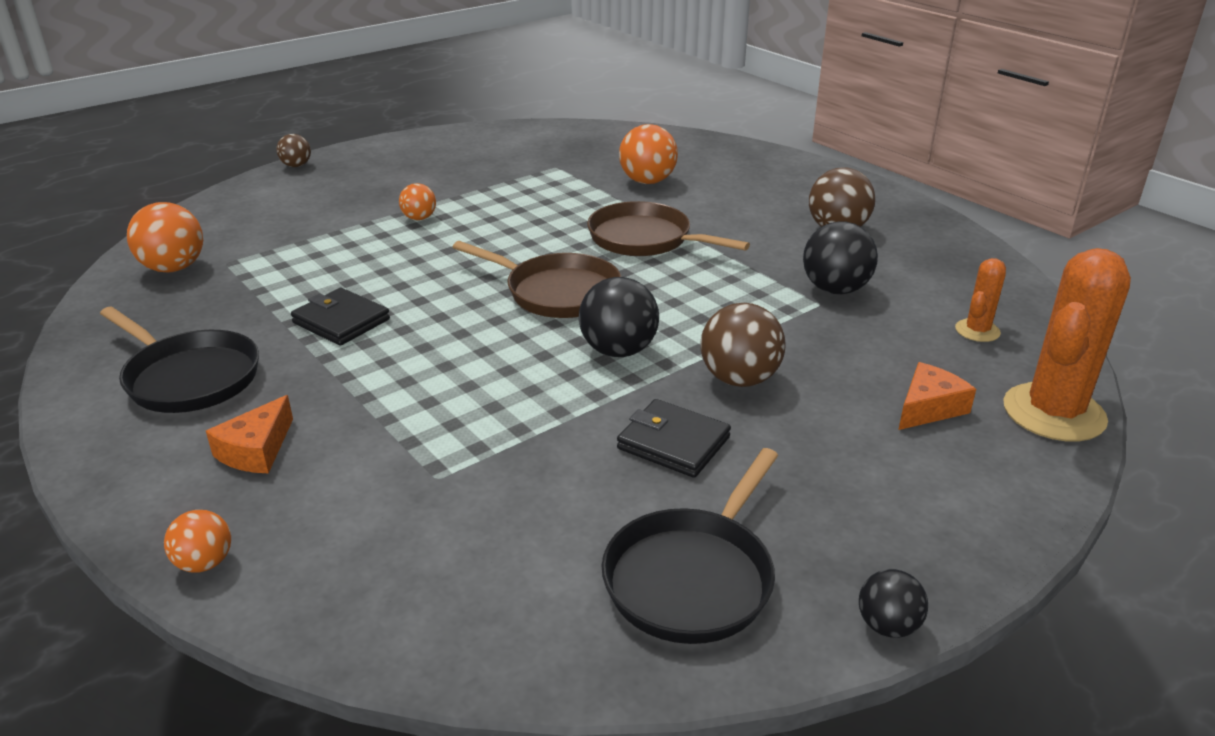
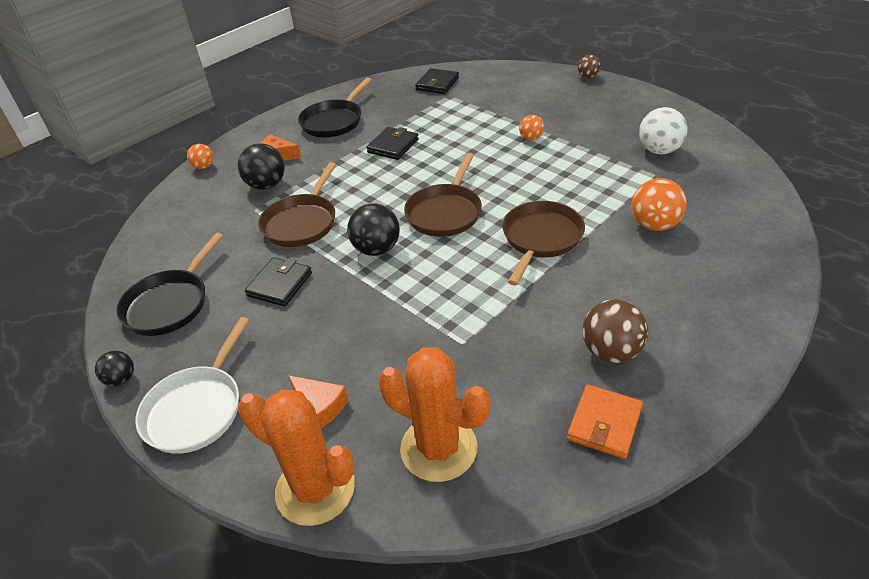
camera: 85 degrees right, 10 degrees up
(174, 268) = (437, 84): orange ball -> black wallet
(510, 157) = (659, 150): none -> white ball
(512, 419) = (302, 222): none -> brown pan
(692, 577) = (170, 304): black pan -> black pan turned 90 degrees counterclockwise
(739, 379) = (349, 306): brown ball -> none
(835, 289) = (489, 352): black ball -> black ball (266, 185)
(930, 246) = (604, 423): none -> orange wallet
(945, 522) = (197, 409): none -> white pan
(977, 331) = (439, 448): orange cactus -> orange cactus, size x1.99

